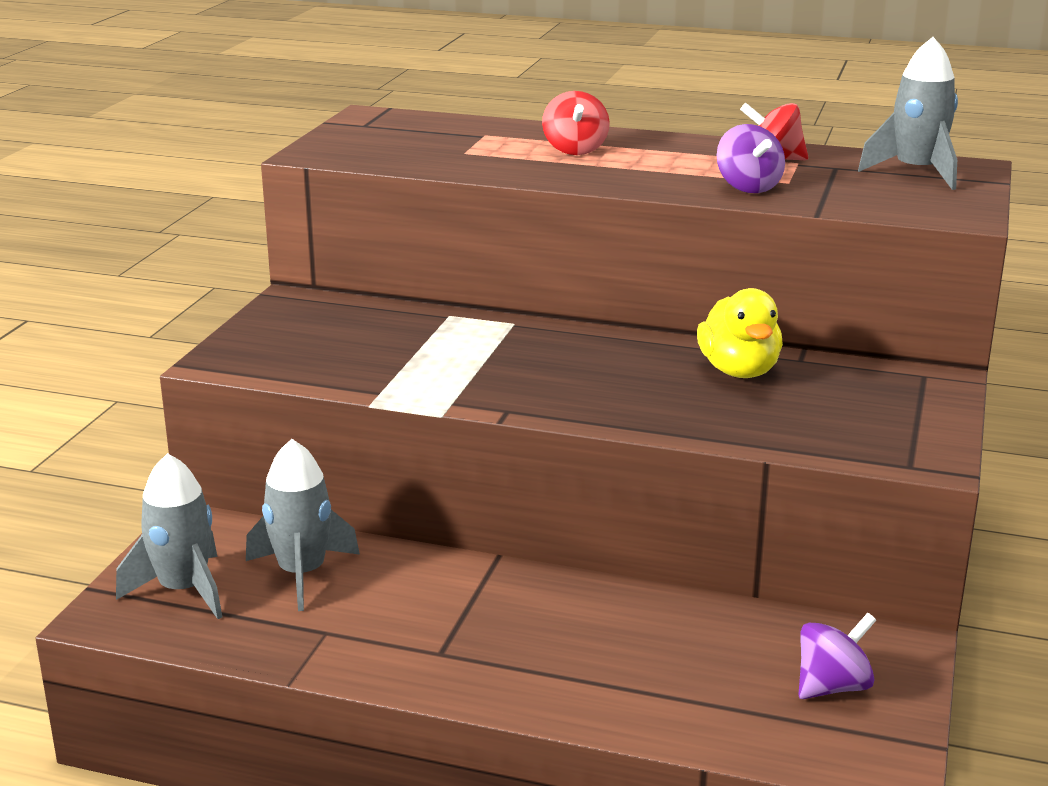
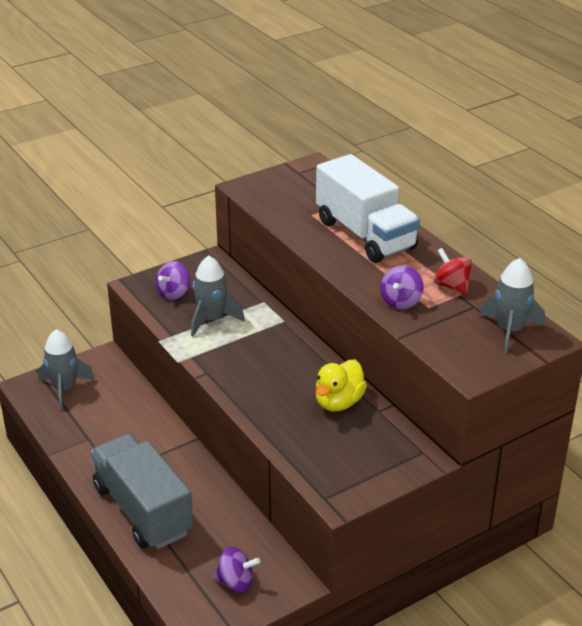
camera: 40 degrees right, 10 degrees up
(297, 350) = (174, 293): none -> purple spinning top
(302, 574) = (113, 405): grey rocket -> grey rocket (211, 319)
(560, 675) = (143, 510): none -> grey truck
(575, 150) = (365, 235): red spinning top -> white truck

